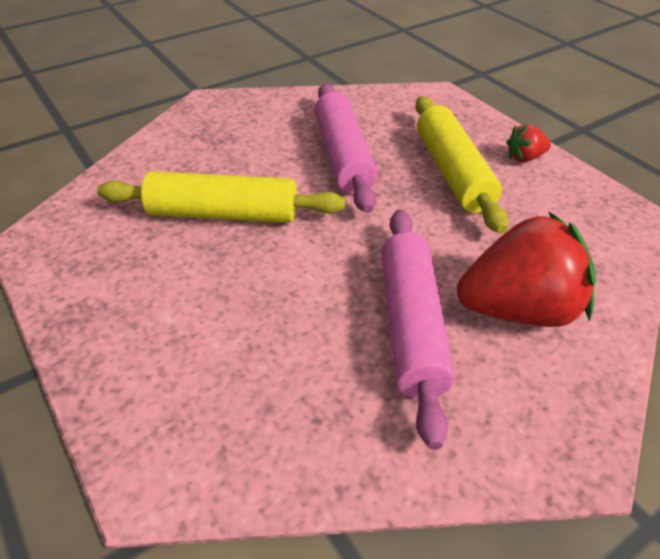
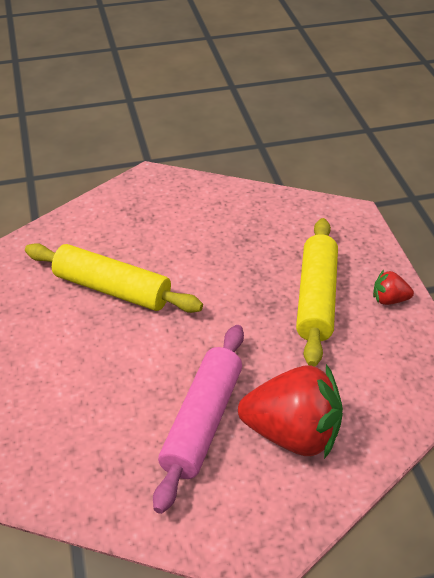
camera: 20 degrees right, 0 degrees up
(343, 156) = (232, 259): pink rolling pin -> none

